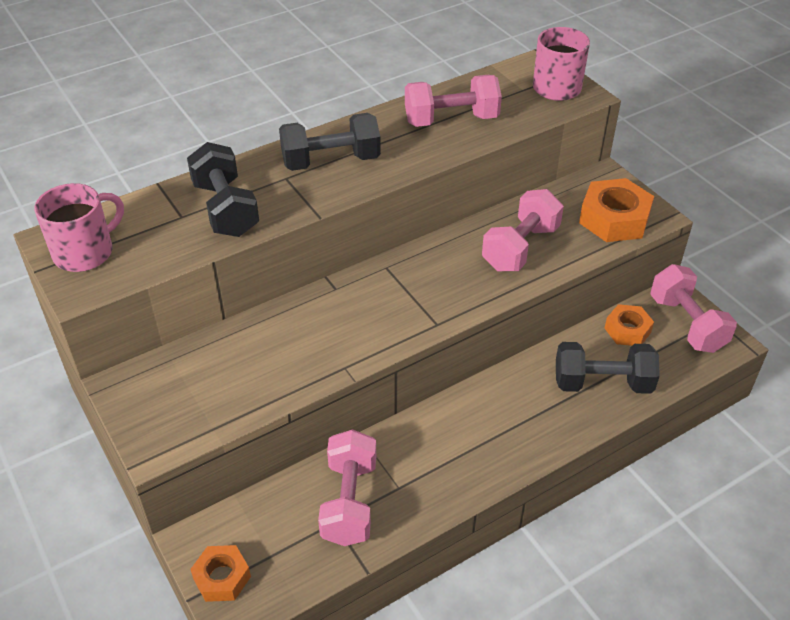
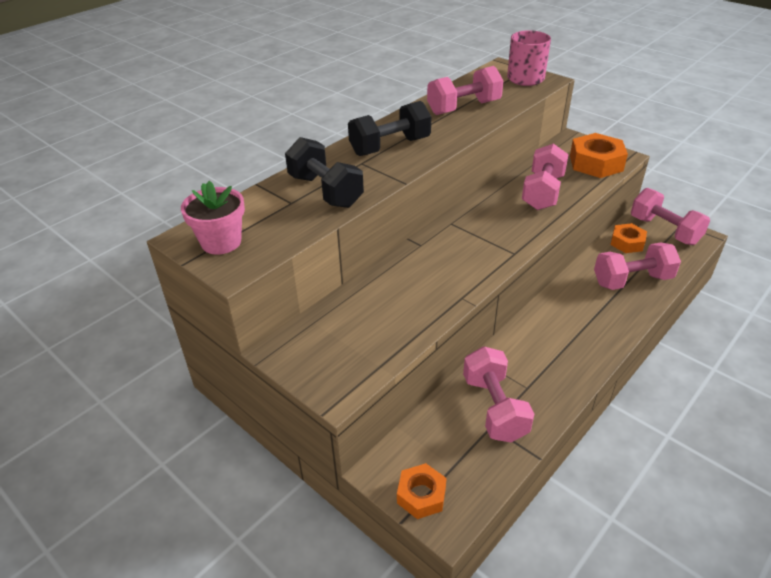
camera: 15 degrees left, 5 degrees down
(85, 252) = (221, 242): pink mug -> pink flower pot
(602, 383) = (632, 280): black dumbbell -> pink dumbbell

